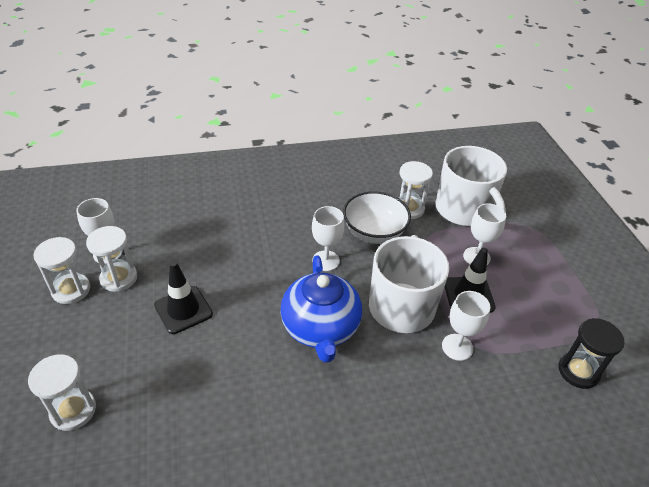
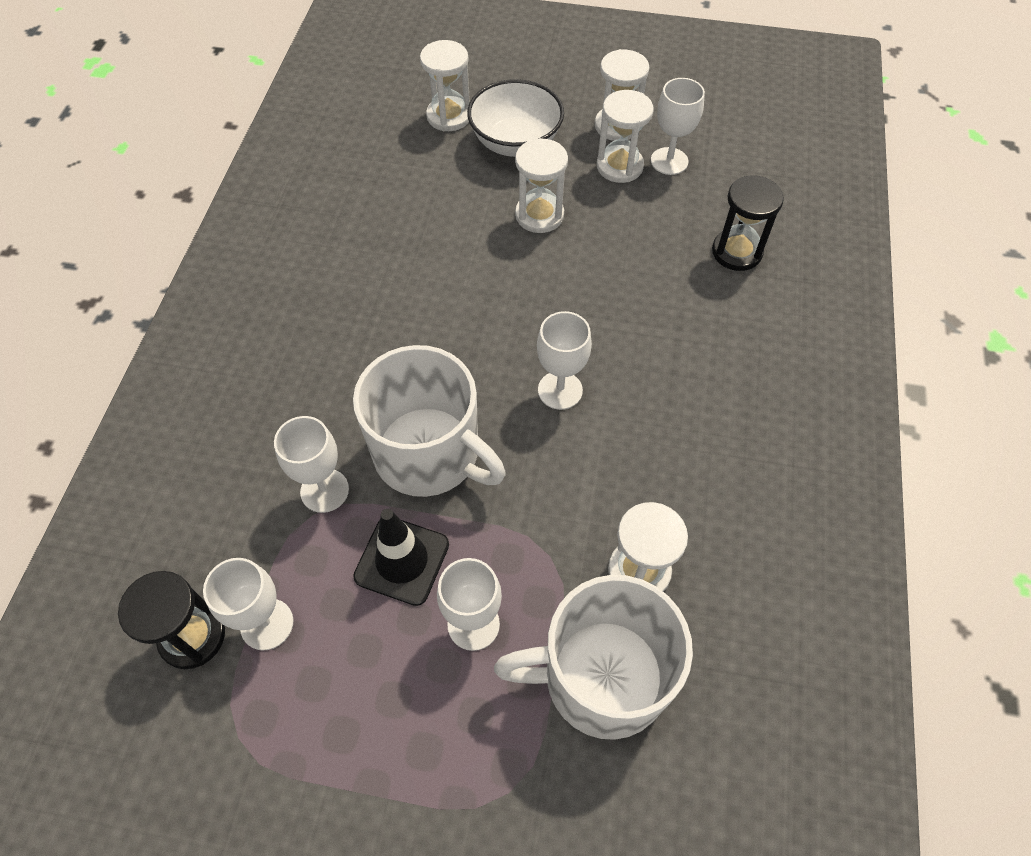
camera: 115 degrees right, 15 degrees up
(183, 310) = (539, 215): black traffic cone -> white hourglass
(186, 209) = (736, 252): none -> black hourglass
(320, 328) = (440, 341): blue teapot -> none
(374, 233) = (596, 483): white bowl -> white bowl (515, 142)
(544, 339) = (267, 624): none -> white goblet

